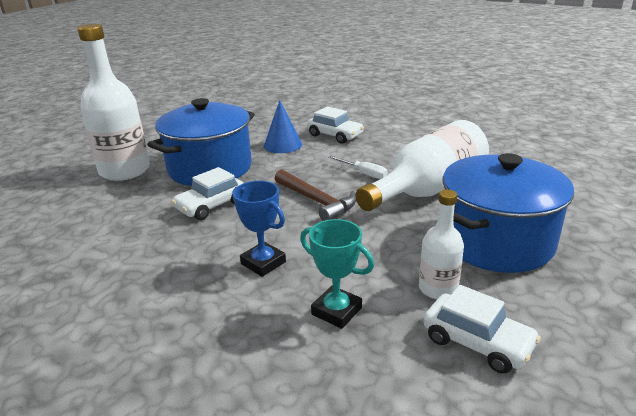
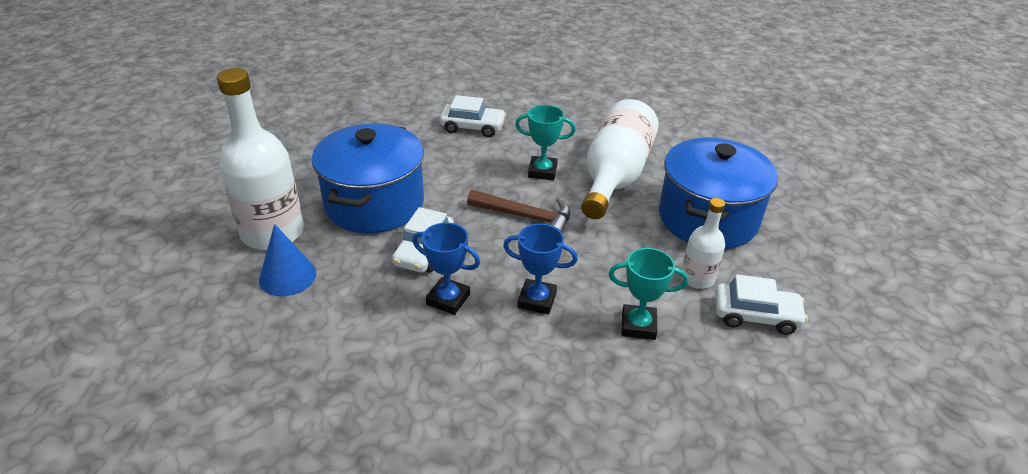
camera: 30 degrees left, 10 degrees up
(193, 242) = (448, 299): none -> blue trophy
(283, 145) = (427, 152): blue cone -> blue cone (287, 276)
(363, 173) = (542, 171): white screwdriver -> turquoise trophy

